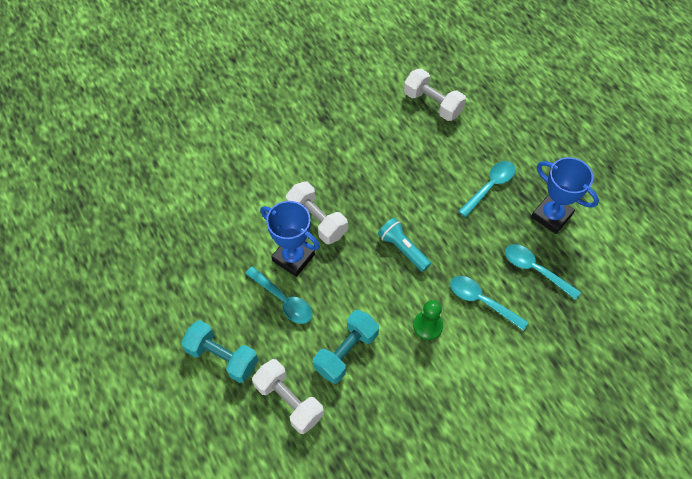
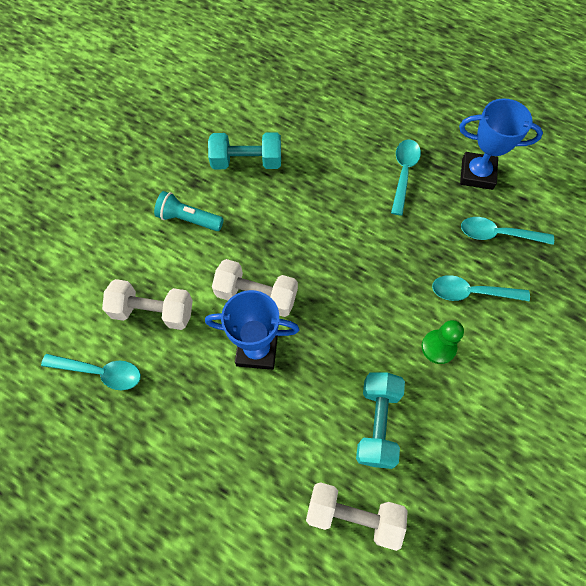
camera: 30 degrees left, 5 degrees up
(222, 357) = (249, 509): turquoise dumbbell -> turquoise dumbbell (246, 162)
(283, 300) = (275, 403): turquoise spoon -> turquoise spoon (100, 372)
(403, 249) = (362, 280): turquoise flashlight -> turquoise flashlight (188, 219)
(432, 104) = (296, 117): white dumbbell -> white dumbbell (153, 311)

